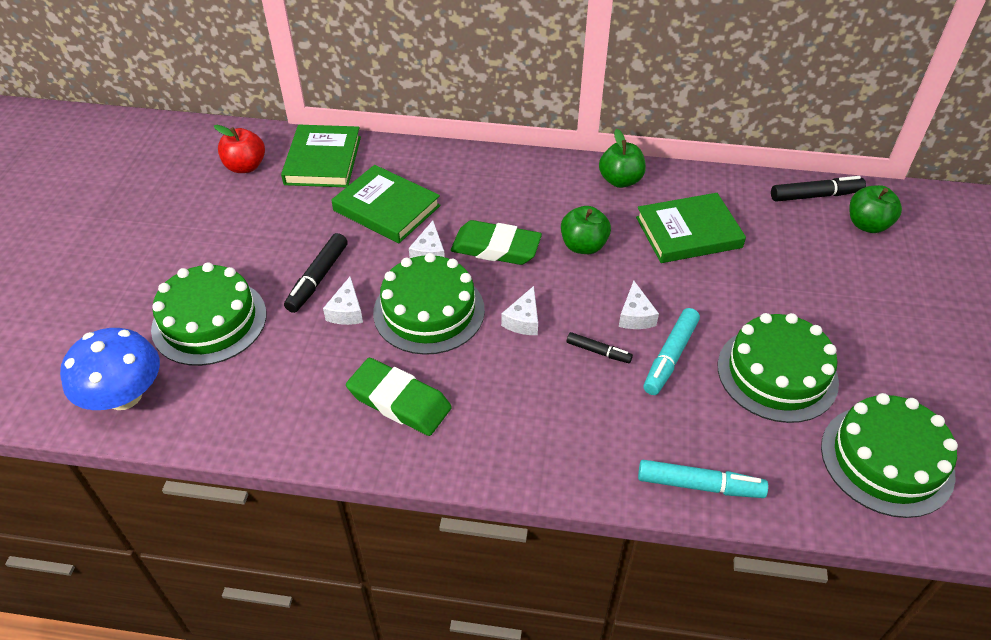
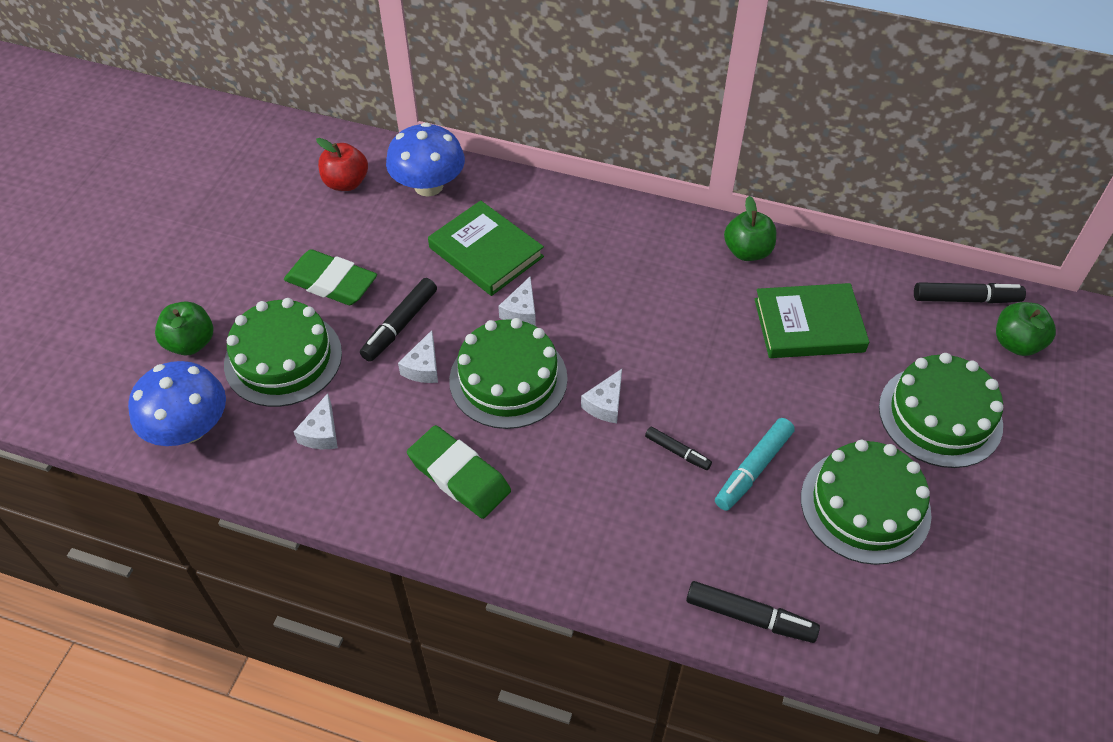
camera: 10 degrees right, 5 degrees up
(323, 160) = (428, 186): green book -> blue mushroom
(496, 248) = (593, 315): green eraser -> green eraser (331, 282)
(583, 246) = (688, 326): green apple -> green apple (191, 343)
(635, 316) = (726, 416): white cheese -> white cheese (321, 432)
(699, 485) = (750, 617): turquoise marker -> black marker
(886, 460) = (959, 622): green cake -> green cake (940, 416)

